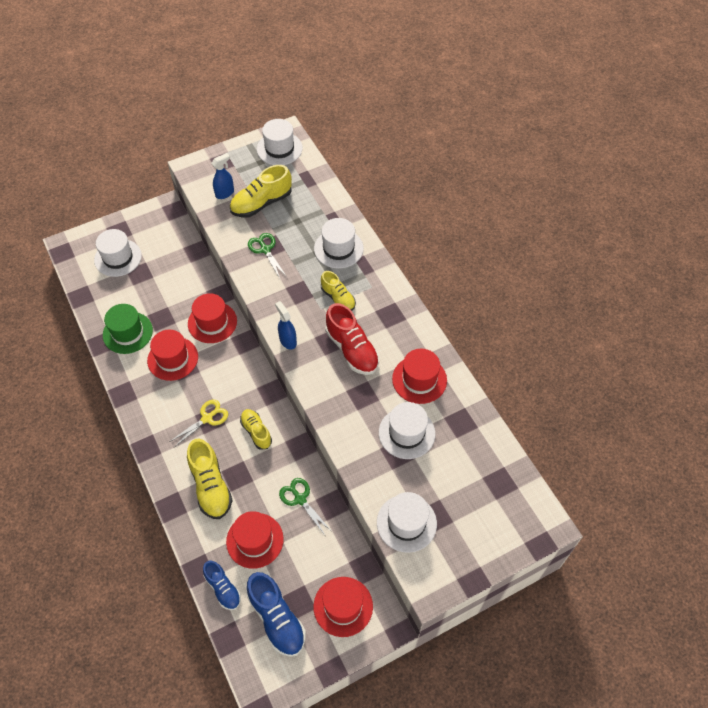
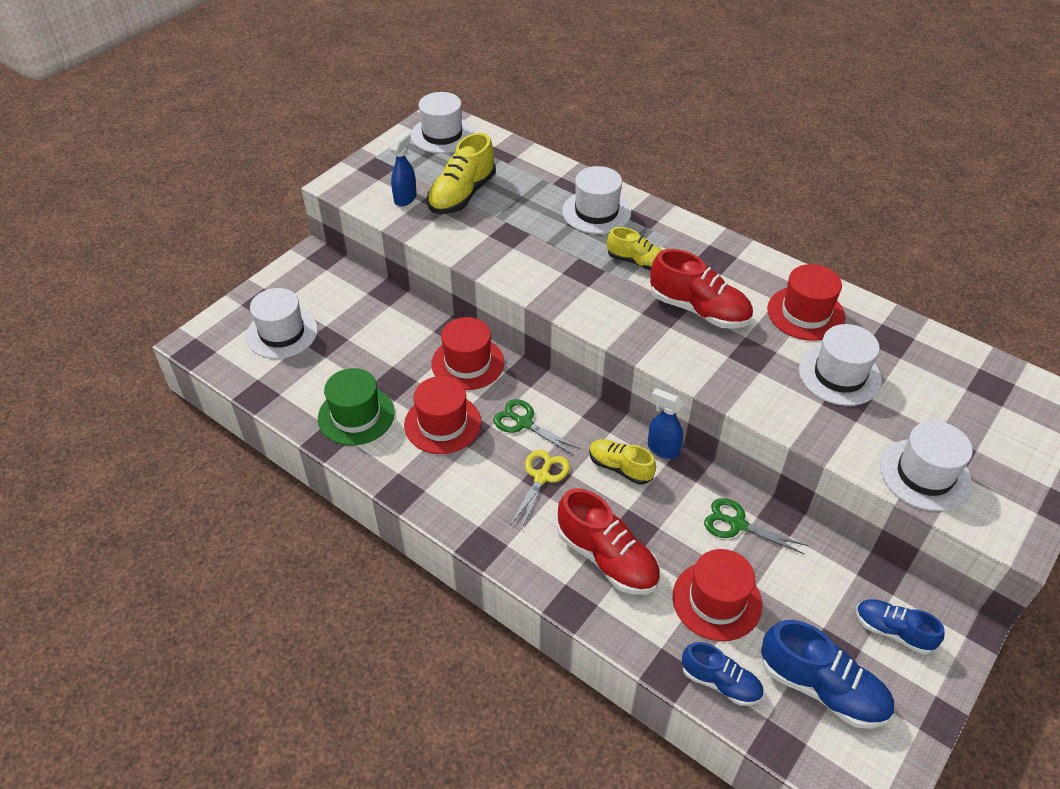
camera: 25 degrees left, 10 degrees down
(210, 486) = (607, 558): yellow shoe -> red shoe
(265, 249) = (504, 241): green scissors -> green scissors (524, 423)
(287, 341) = (611, 328): blue spray bottle -> blue spray bottle (662, 449)
(343, 606) = (893, 631): red hat -> blue shoe

